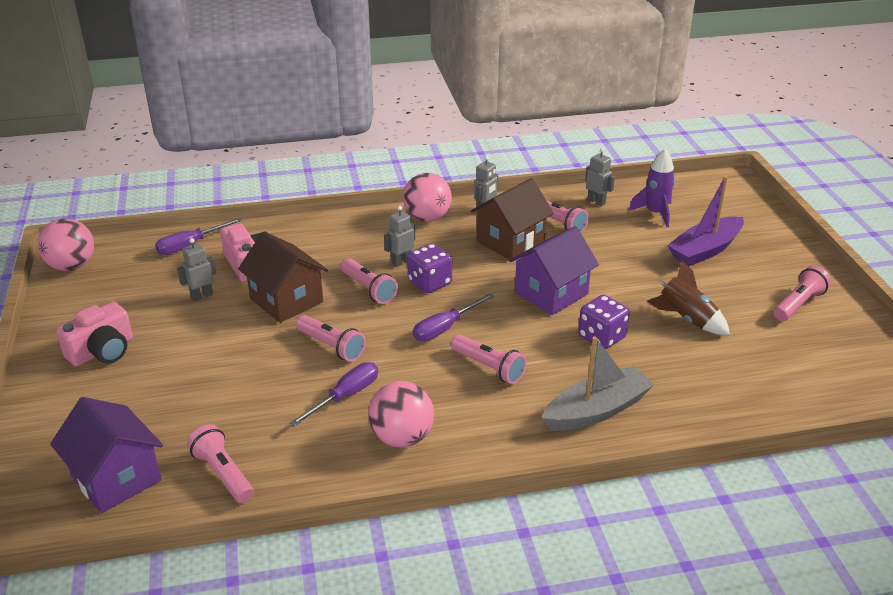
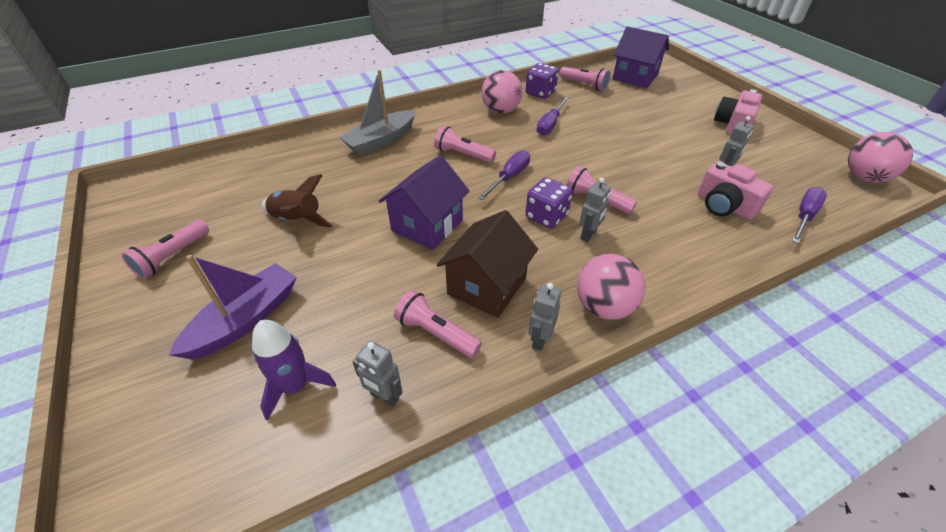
camera: 165 degrees right, 10 degrees up
(286, 300) = (654, 178): brown house -> none
(331, 346) = (585, 151): pink flashlight -> none
(601, 337) = (377, 191): purple dice -> purple dice (540, 93)

